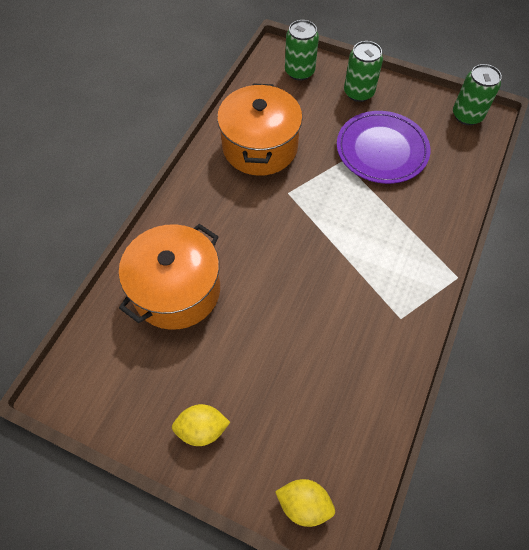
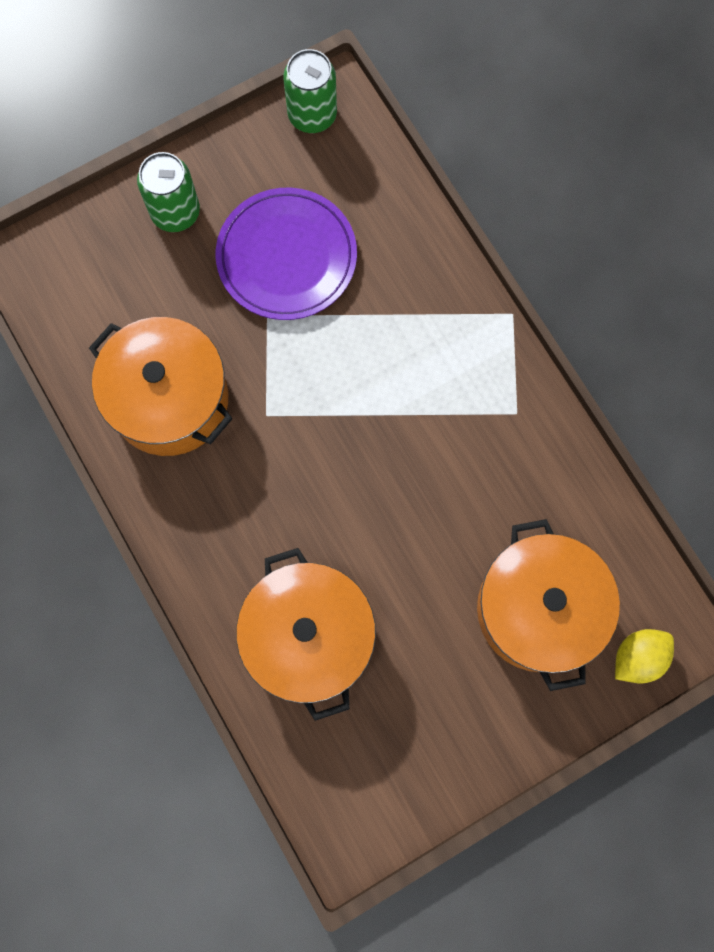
camera: 55 degrees left, 15 degrees up
(202, 429) = (496, 711): yellow lemon -> none
(288, 412) = (538, 609): none -> orange pot
(299, 71) = (80, 258): green can -> none

